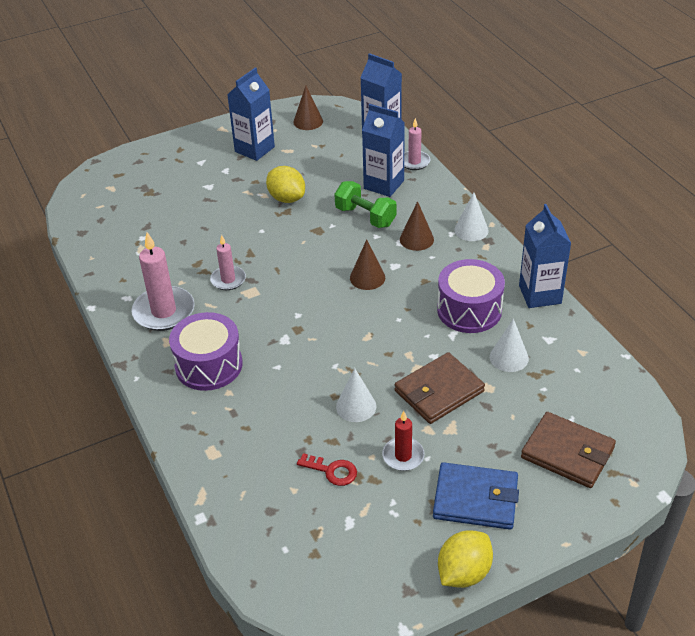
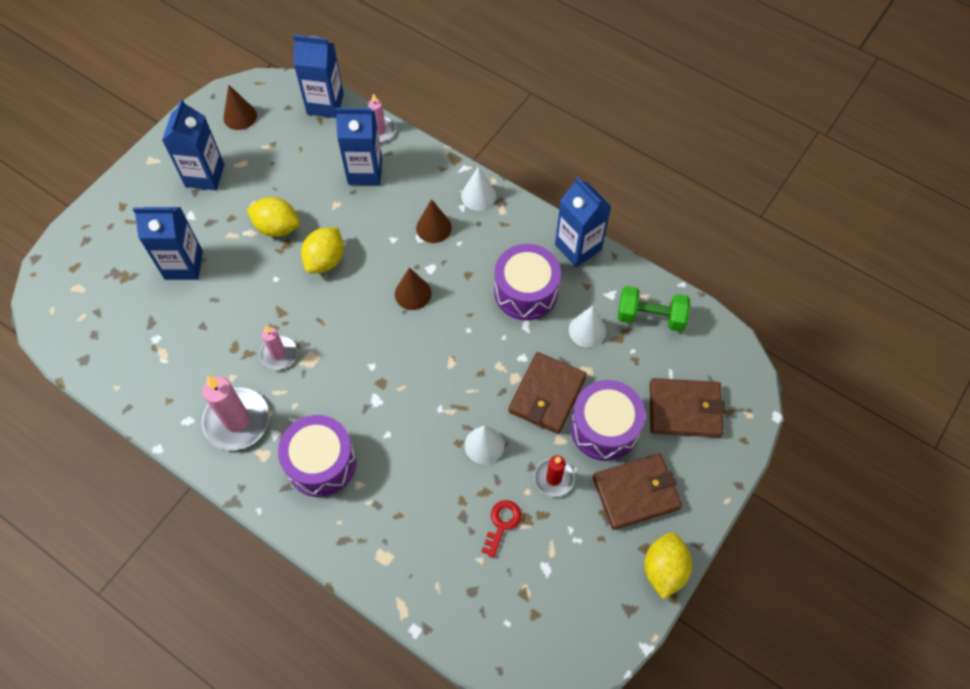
camera: 30 degrees left, 20 degrees up
(197, 199) = (183, 265): none -> blue carton
(310, 231) = (325, 260): none -> yellow lemon
(332, 471) = (502, 524): red key -> red key turned 60 degrees counterclockwise
(365, 217) = (369, 219): green dumbbell -> green dumbbell (650, 317)
(475, 499) = (636, 493): blue wallet -> brown wallet
(477, 437) = (604, 428): none -> purple drum

